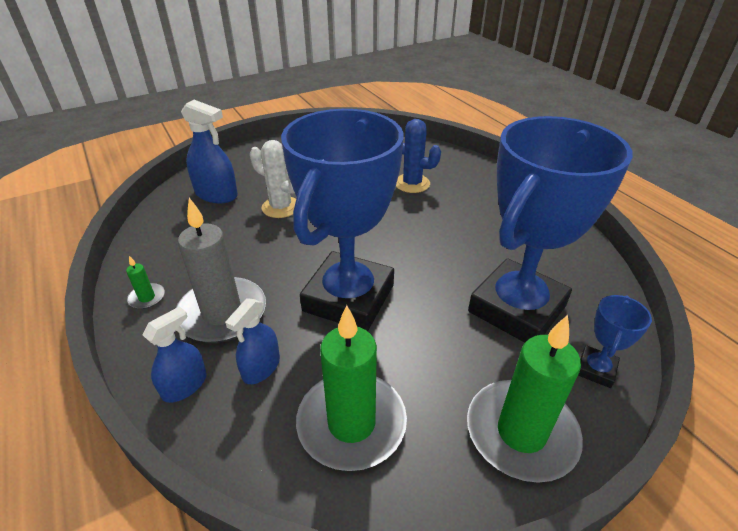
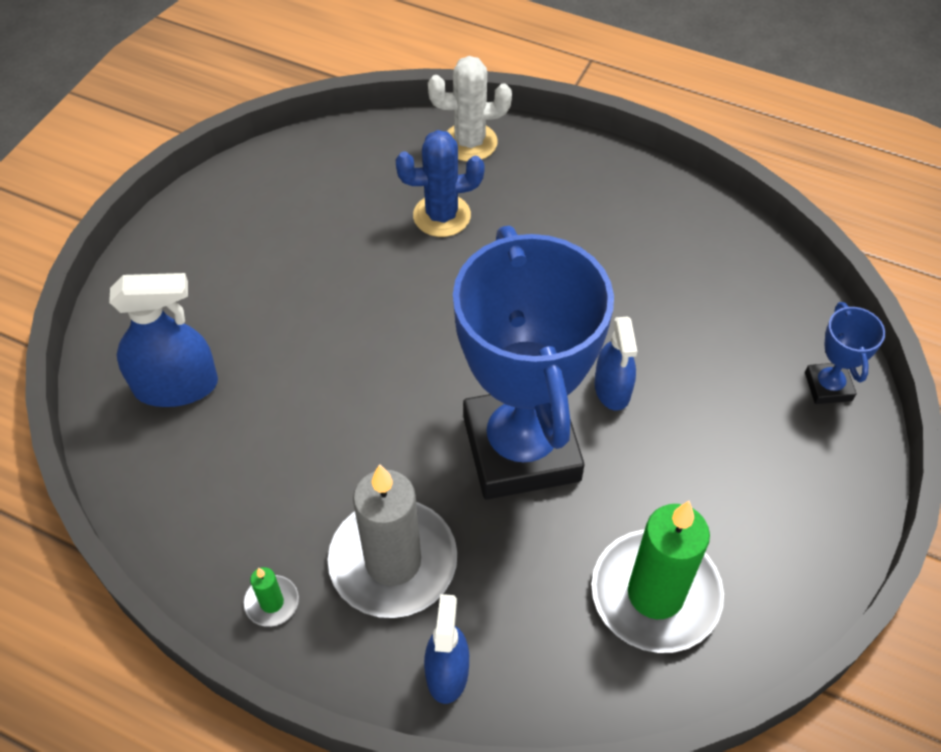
camera: 35 degrees left, 15 degrees up
(261, 367) = (508, 597): blue spray bottle -> blue spray bottle (612, 389)
(281, 207) = (299, 357): white cactus -> white cactus (470, 142)
(516, 309) = (709, 353): blue trophy -> none
(521, 433) = (809, 500): green candle -> none

